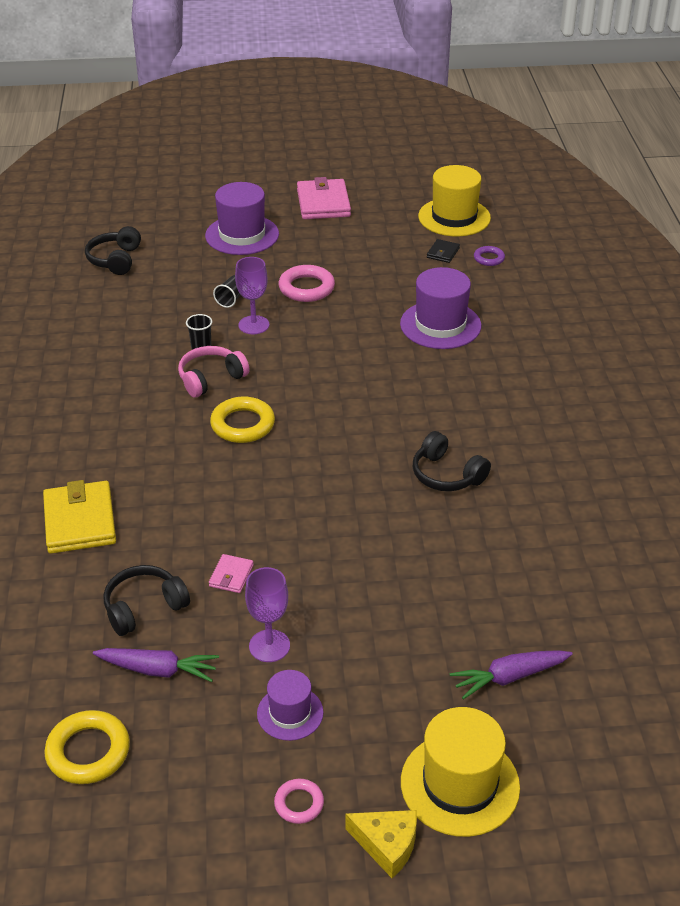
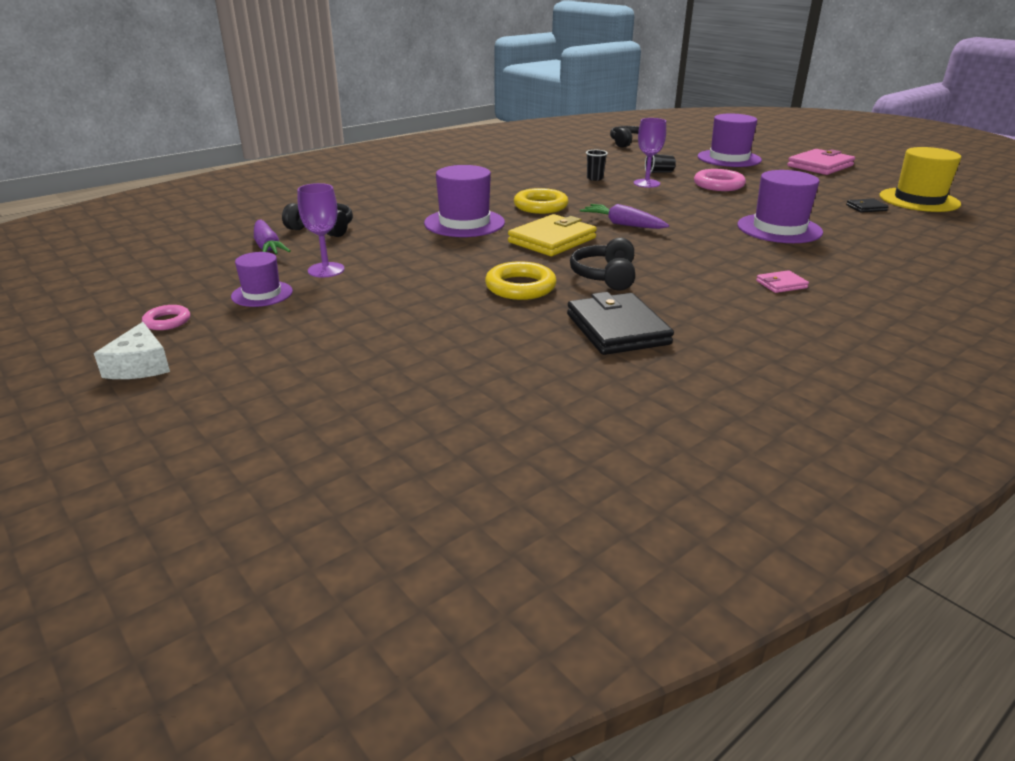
camera: 55 degrees right, 10 degrees down
(80, 521) = (381, 196): yellow wallet -> yellow wallet (552, 240)
(88, 751) = (175, 249): yellow ring -> yellow ring (520, 287)
(211, 378) = (569, 188): pink headphones -> none
(231, 576) = (384, 242): pink wallet -> pink wallet (781, 284)
(236, 497) = (464, 223): none -> purple hat
(387, 845) = (140, 366): yellow cheese -> white cheese
(460, 784) = (232, 378): yellow hat -> none
(489, 258) = (903, 222): purple ring -> none
(509, 677) = (389, 365): purple carrot -> purple carrot (623, 224)
(545, 521) = (617, 329): none -> black wallet

